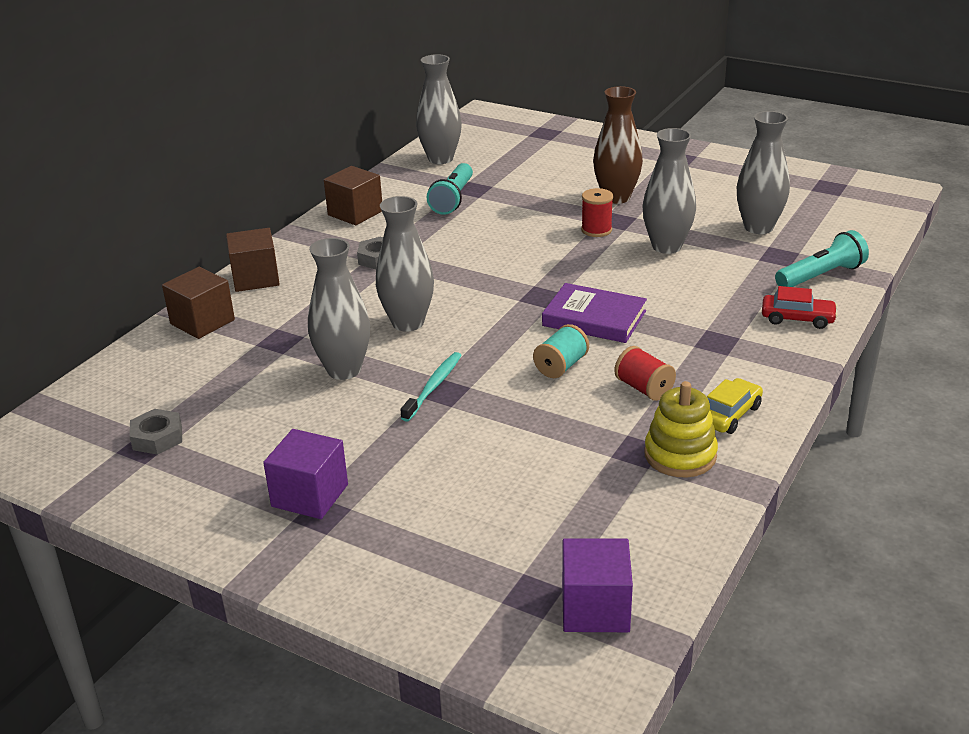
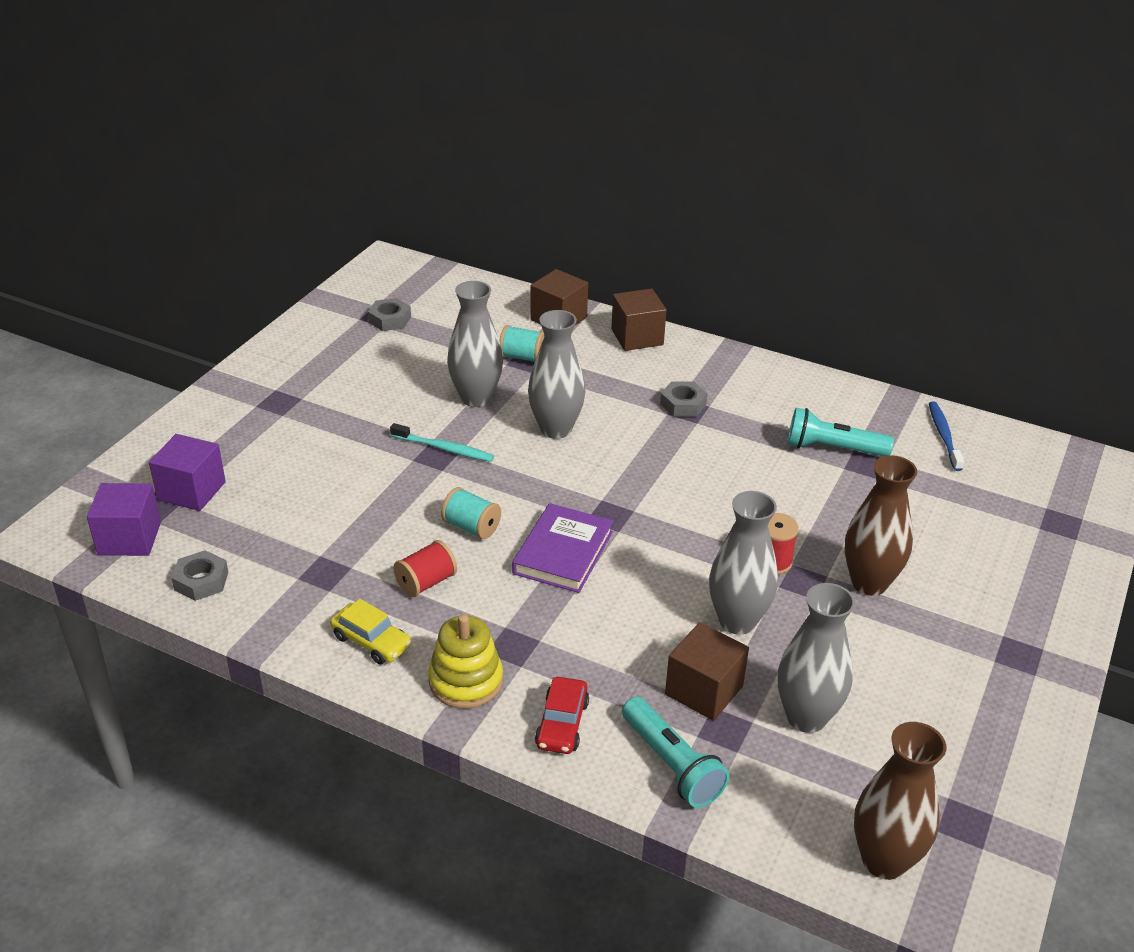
camera: 85 degrees right, 5 degrees up
(272, 343) = (522, 357): none -> turquoise spool
(310, 495) = (302, 394): purple cube -> purple cube (191, 491)
(355, 213) = (783, 383): brown cube -> brown cube (704, 690)
(440, 159) = (943, 436): grey vase -> blue toothbrush
(663, 536) = (201, 581): none -> grey nut
(680, 455) = (311, 600): yellow stacking toy -> yellow stacking toy (466, 681)
(871, 212) = (884, 860): none -> brown vase

